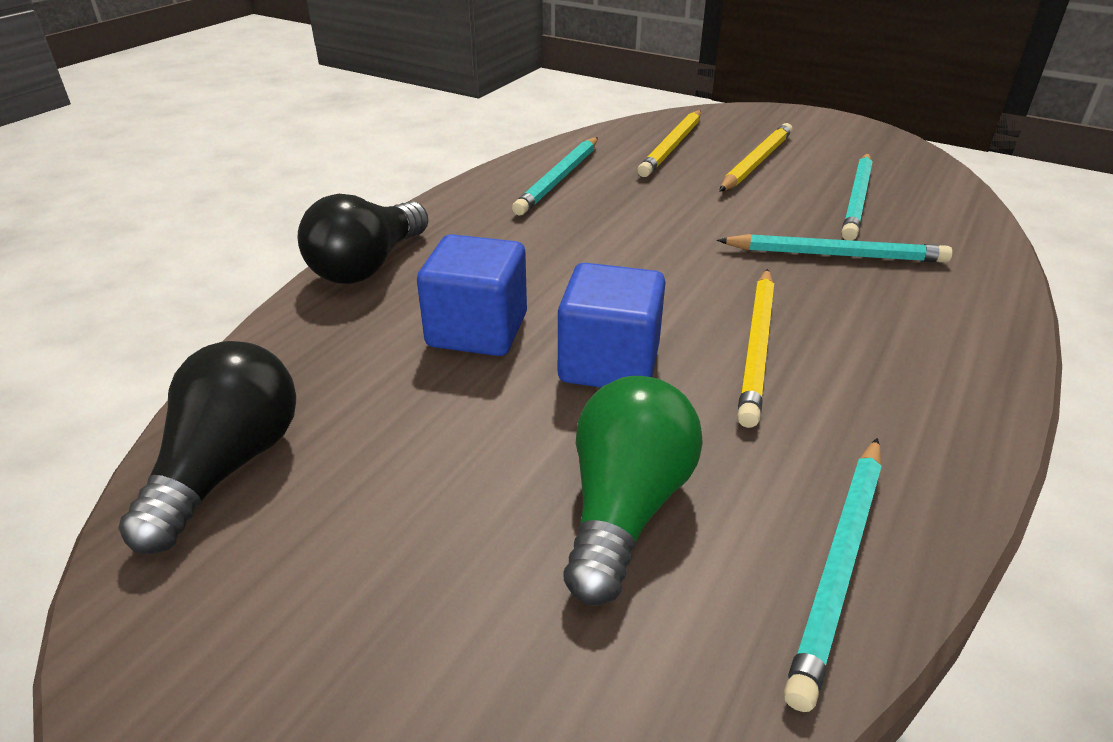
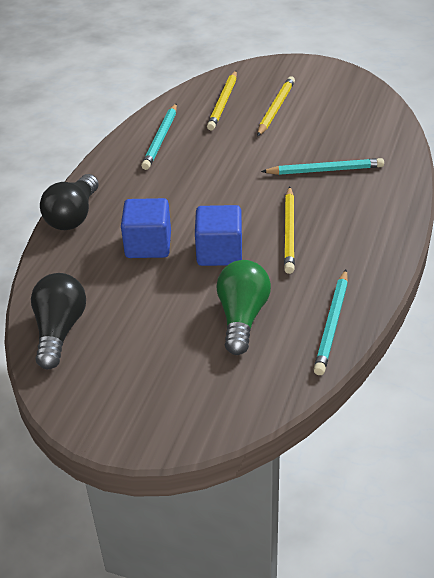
camera: 10 degrees left, 5 degrees up
(857, 199) = (335, 129): turquoise pencil -> none

